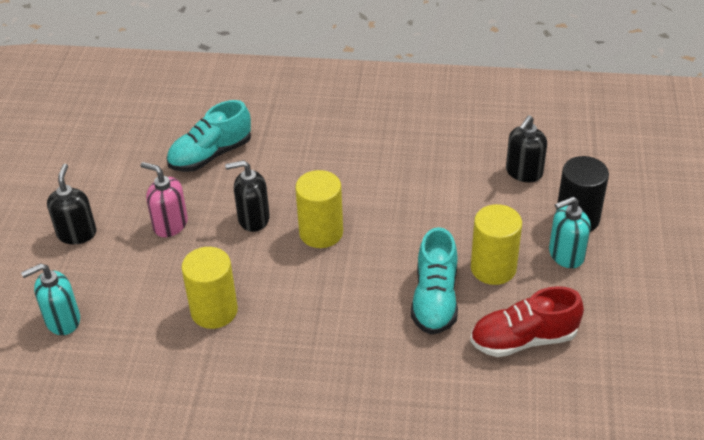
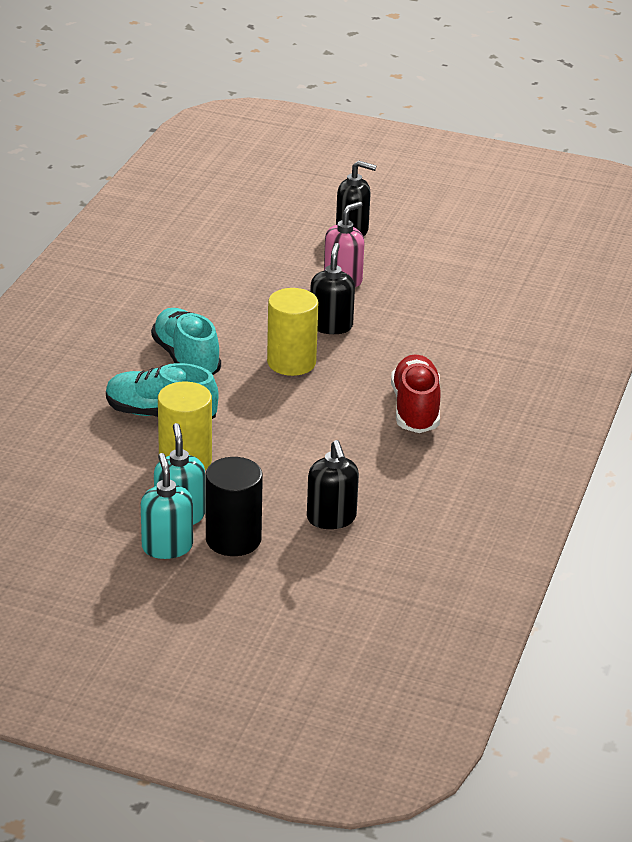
camera: 100 degrees right, 10 degrees down
(62, 320) = (241, 219): turquoise soap dispenser -> turquoise soap dispenser (167, 547)
(210, 155) = (444, 312): turquoise shoe -> turquoise shoe (186, 359)
(214, 311) = (213, 291): yellow cylinder -> none
(523, 172) = (331, 518): black soap dispenser -> black soap dispenser turned 150 degrees counterclockwise
(523, 339) = (77, 458): red shoe -> red shoe (415, 409)

